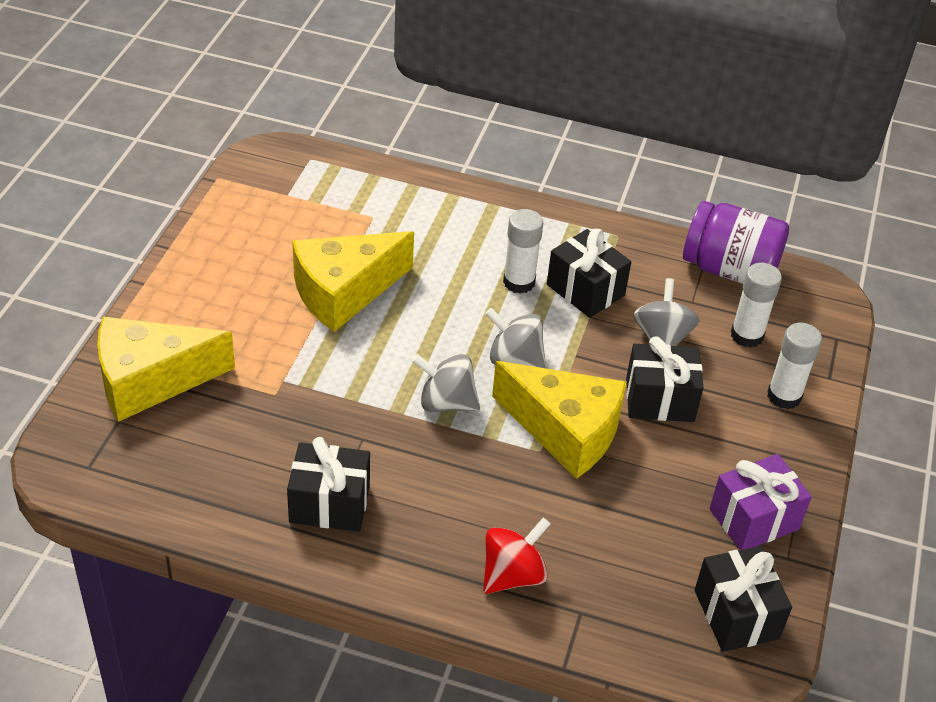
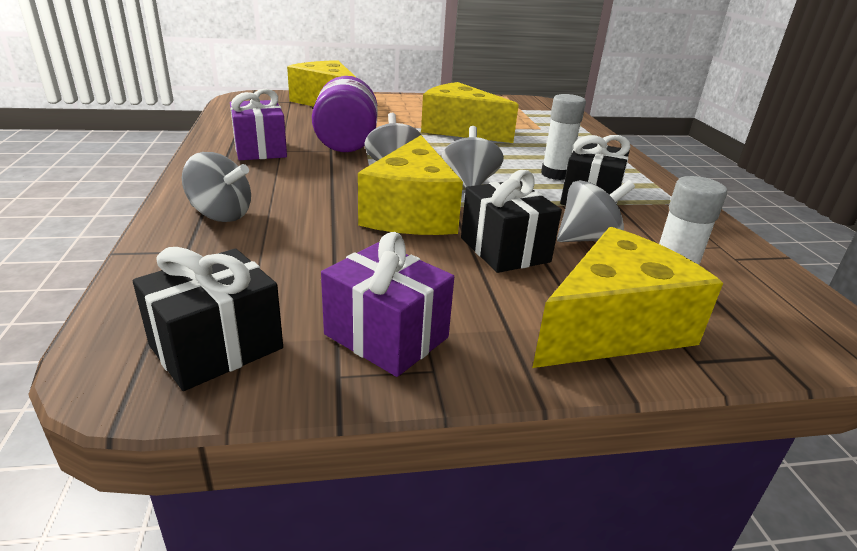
camera: 65 degrees right, 15 degrees down
(329, 504) = (260, 150): black gift -> purple gift
(513, 575) = (221, 215): red spinning top -> grey spinning top
(729, 270) = (743, 261): purple jar -> purple jar (346, 142)
(784, 396) = (613, 327): white glue stick -> yellow cheese

